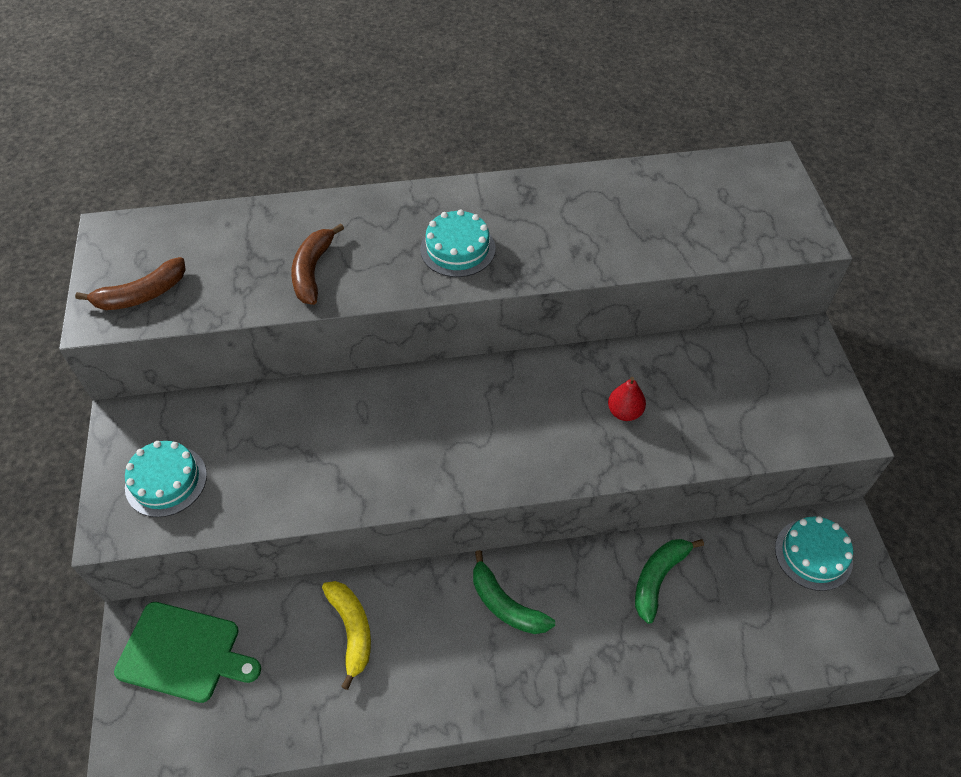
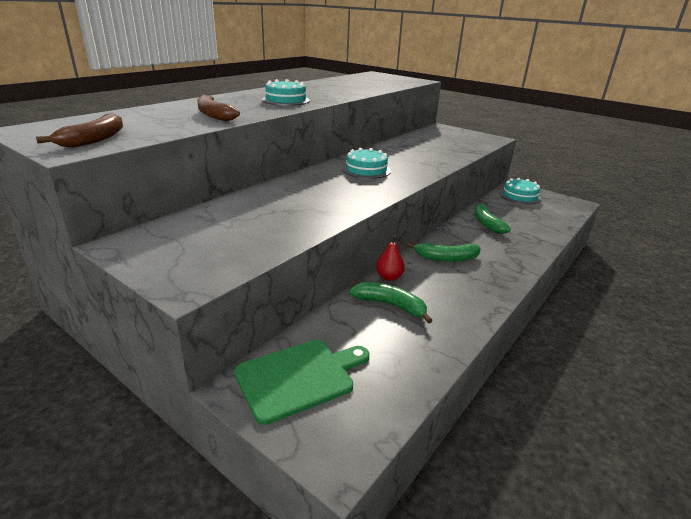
camera: 45 degrees left, 25 degrees down
(166, 481) = (200, 252): turquoise cake -> turquoise cake (366, 170)
(352, 630) = (390, 305): yellow banana -> green banana
(624, 412) = (415, 155): red pear -> red pear (389, 277)

